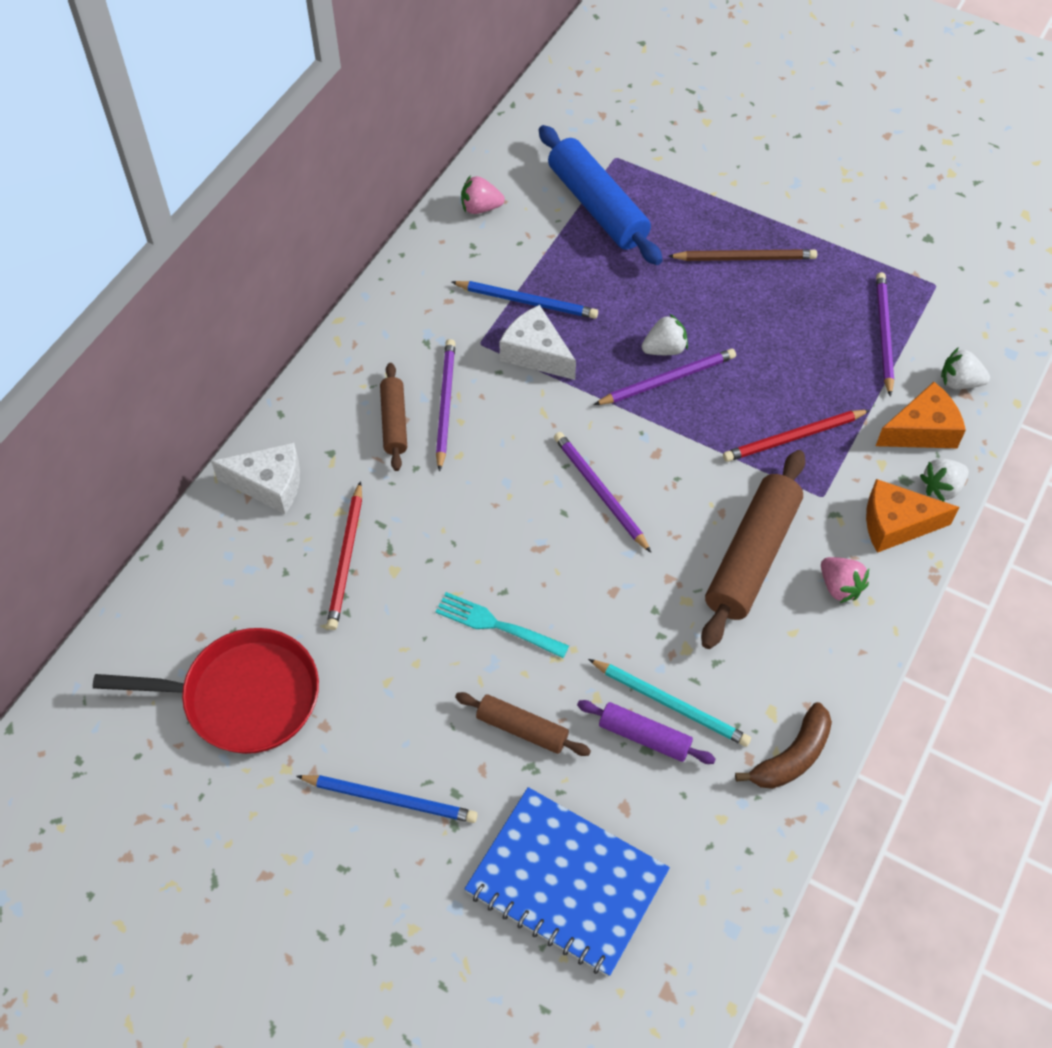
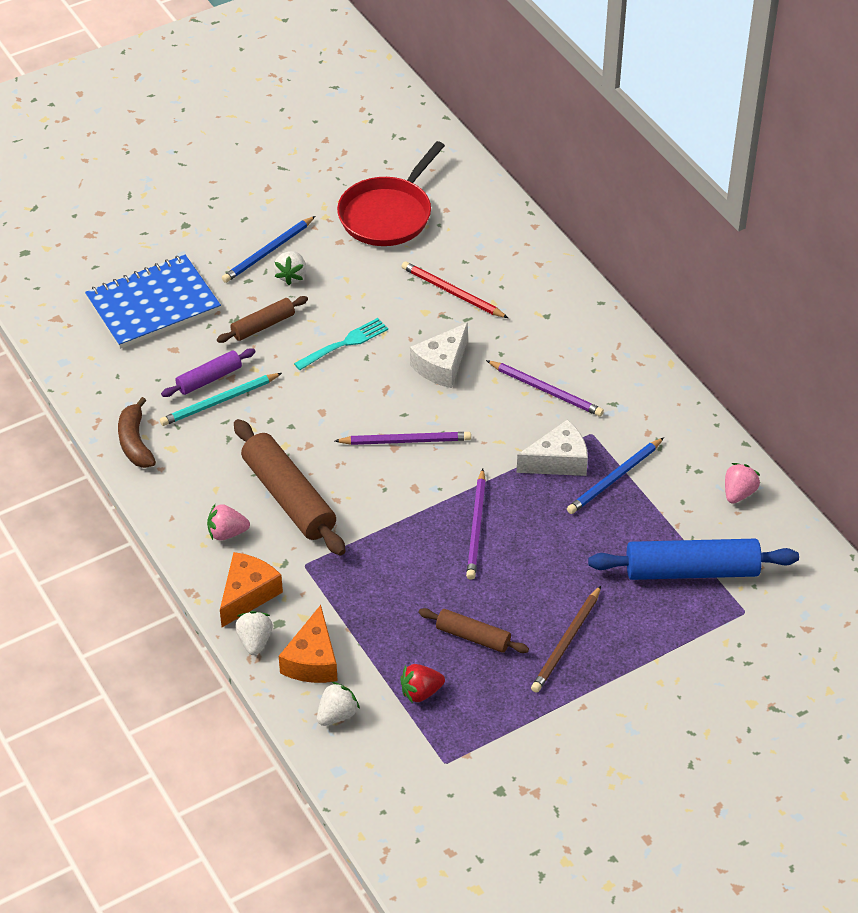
camera: 120 degrees right, 10 degrees down
(269, 484) = (541, 277): white cheese -> white cheese (441, 366)
(394, 422) = (549, 357): brown rolling pin -> brown rolling pin (473, 637)
(664, 349) = (507, 540): white strawberry -> white strawberry (291, 276)
(793, 438) = (367, 575): red pencil -> none
(883, 334) = (421, 692): purple pencil -> red strawberry

